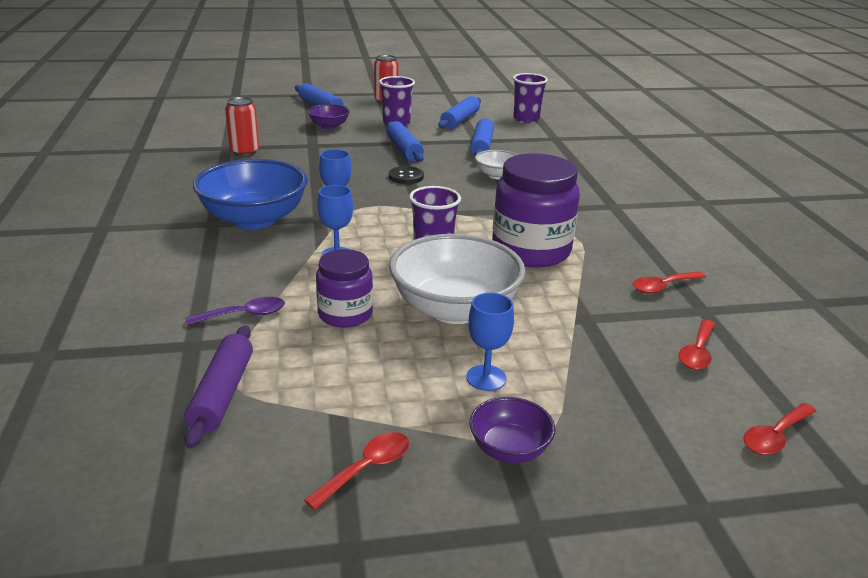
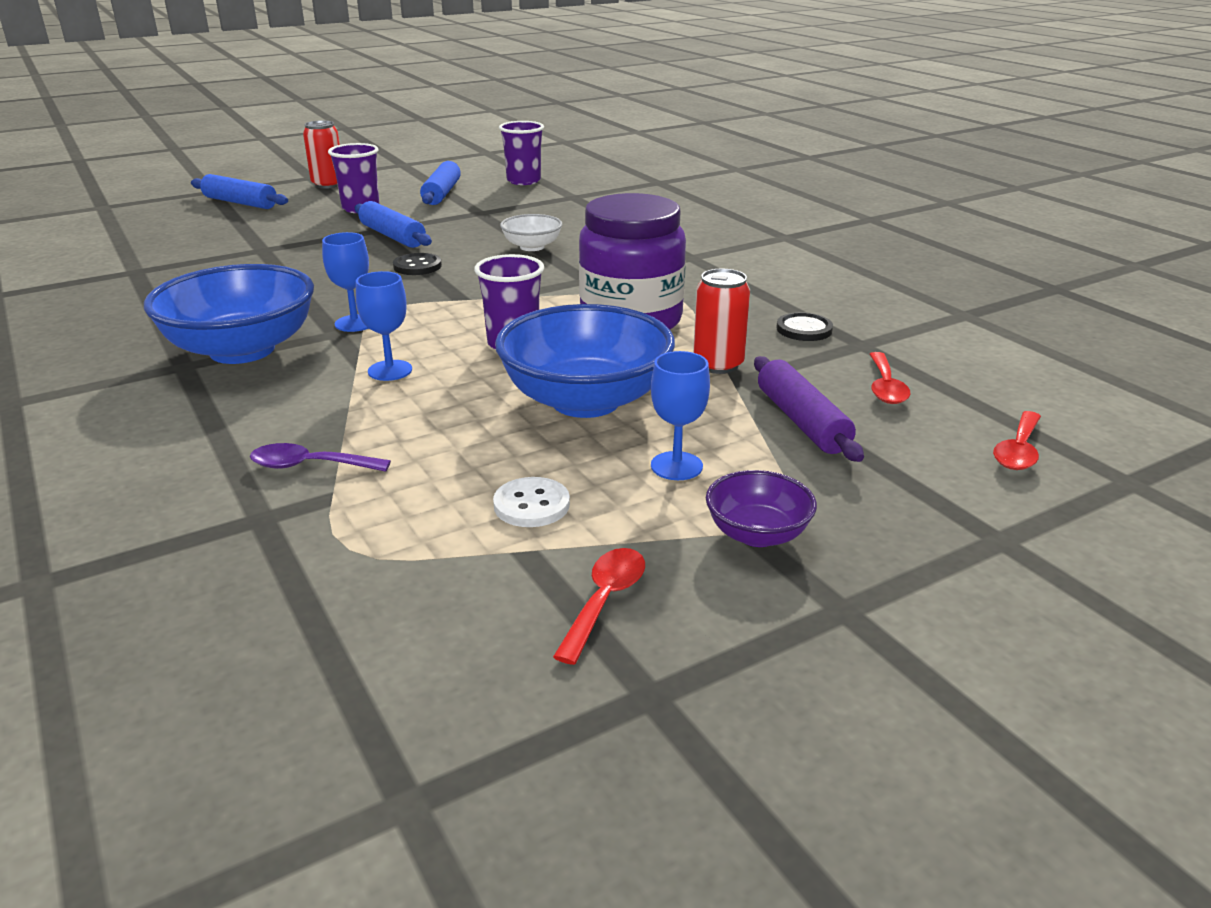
camera: 20 degrees left, 0 degrees up
(222, 394) = (349, 565): purple rolling pin -> purple rolling pin (802, 421)
(244, 151) = (167, 272): red can -> red can (718, 365)
(244, 315) = (310, 466): purple spoon -> purple spoon turned 135 degrees counterclockwise
(329, 126) = (269, 224): purple bowl -> none
(345, 314) = (450, 435): purple jar -> none
(365, 381) = (531, 505): none -> white button
(454, 309) = (585, 401): white bowl -> blue bowl
(481, 146) = (490, 218): blue rolling pin -> none
(663, 286) = (804, 329): red spoon -> black button

